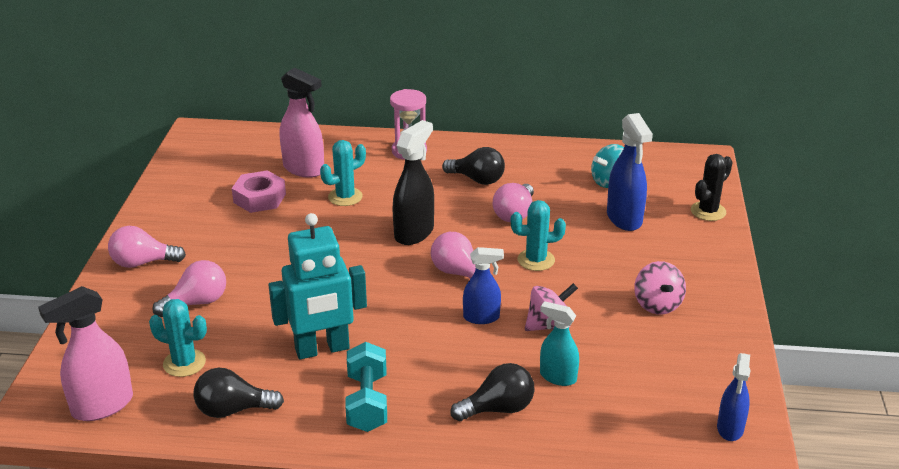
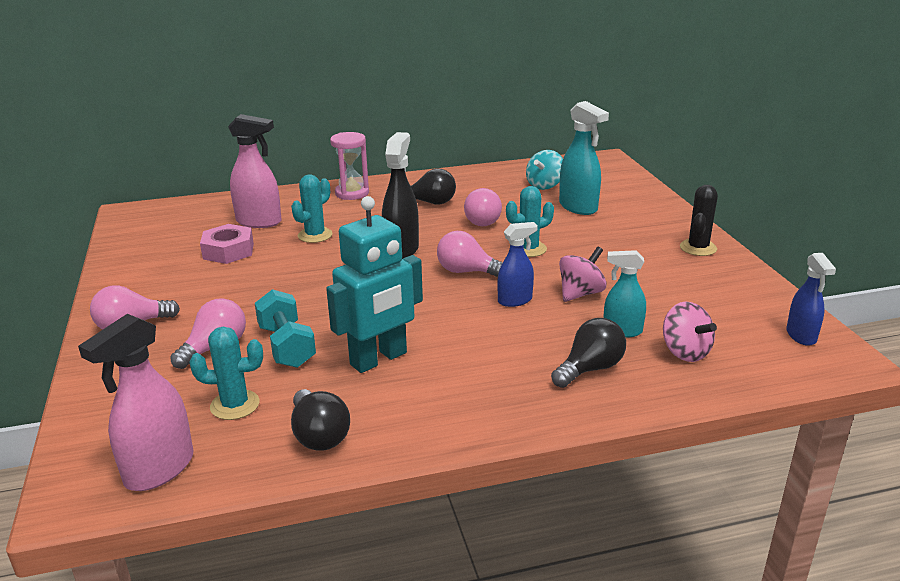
camera: 20 degrees left, 5 degrees down
(233, 410) = (319, 435): black light bulb -> black light bulb turned 90 degrees counterclockwise
(367, 402) = (459, 394): turquoise dumbbell -> turquoise dumbbell (287, 346)
(624, 219) = (578, 207): blue spray bottle -> turquoise spray bottle
(657, 305) = (658, 260): pink spinning top -> pink spinning top (685, 352)
(708, 211) = (640, 191): black cactus -> black cactus (698, 248)

